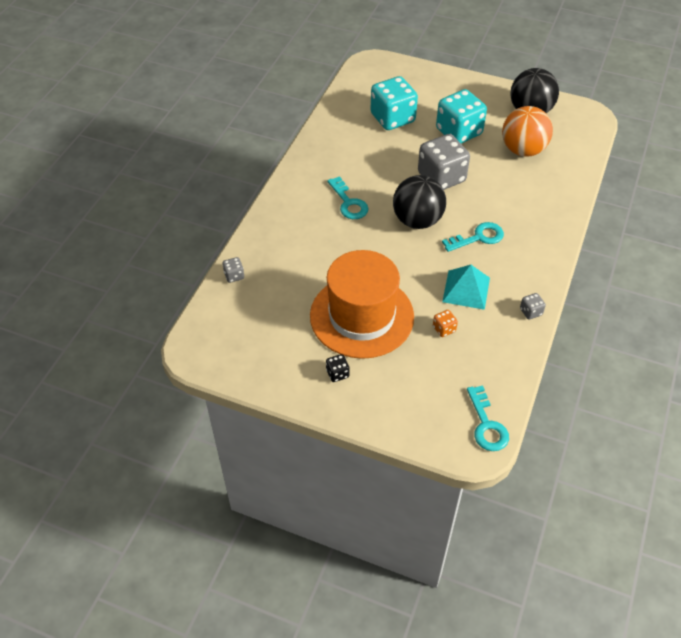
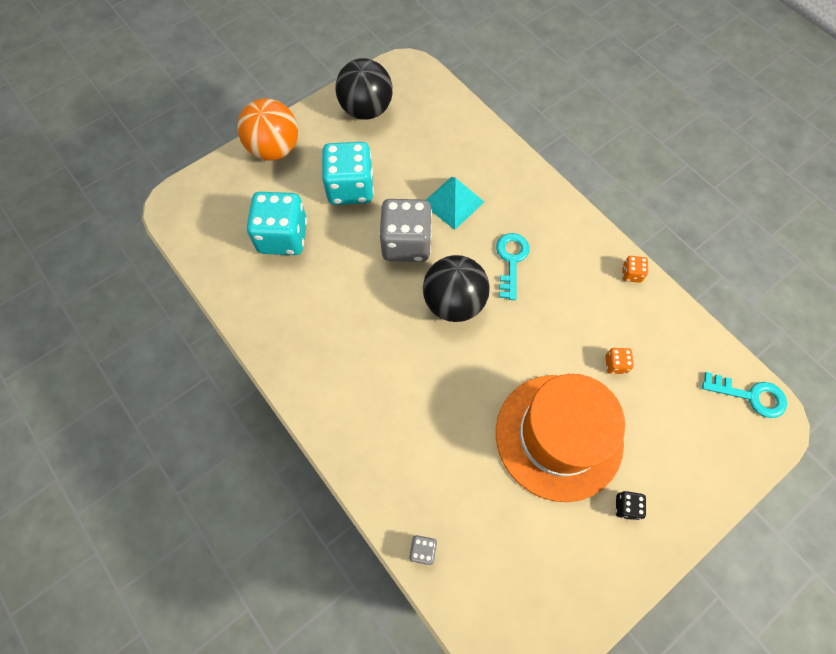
camera: 60 degrees left, 15 degrees up
(348, 203) = (384, 356): turquoise key -> none
(466, 289) = (574, 313): turquoise pyramid -> turquoise pyramid (453, 202)
(523, 150) = (416, 149): orange ball -> orange ball (274, 149)
(530, 312) = (631, 274): grey dice -> orange dice

